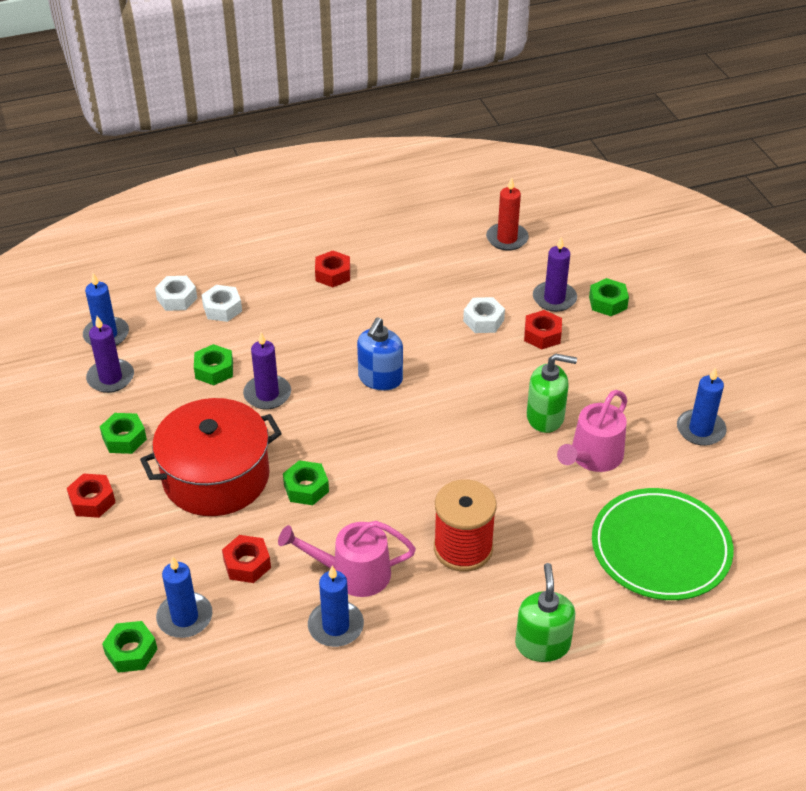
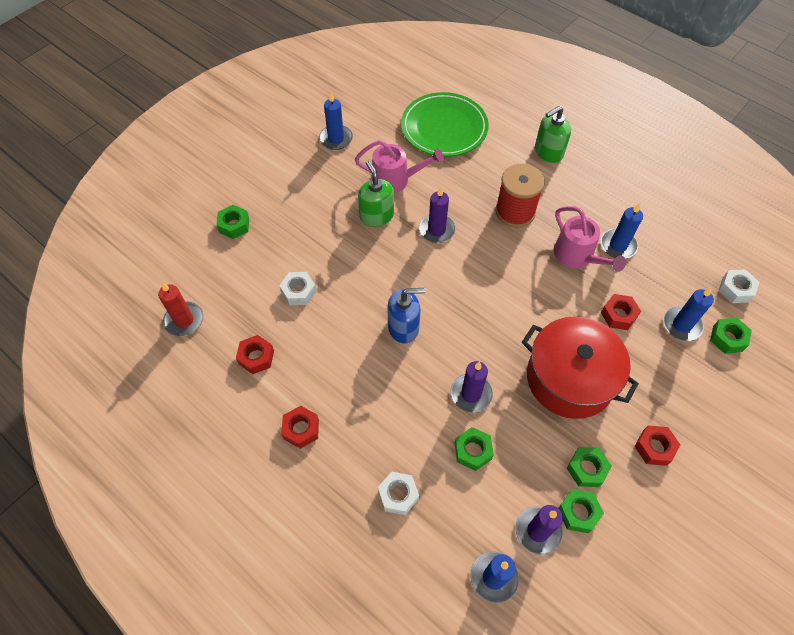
camera: 120 degrees left, 15 degrees up
(177, 298) = (409, 546): white nut -> white nut (735, 289)
(306, 488) = (535, 317): green nut -> green nut (578, 512)
(542, 335) = (294, 249): red nut -> red nut (256, 357)
(554, 299) = (247, 258): purple candle -> purple candle (436, 230)

